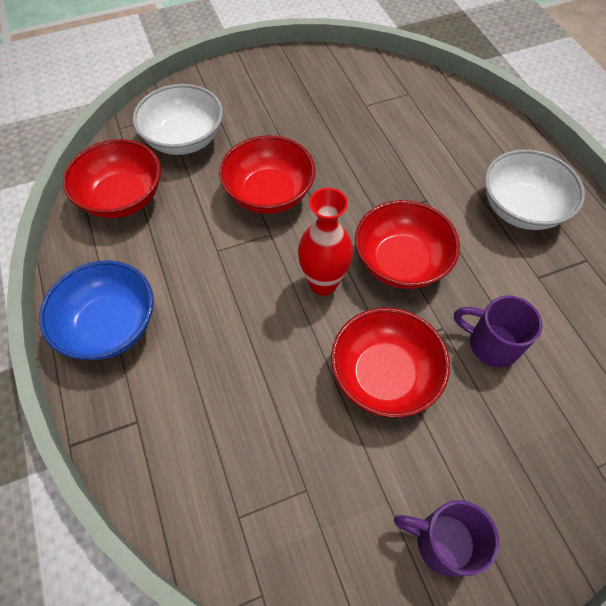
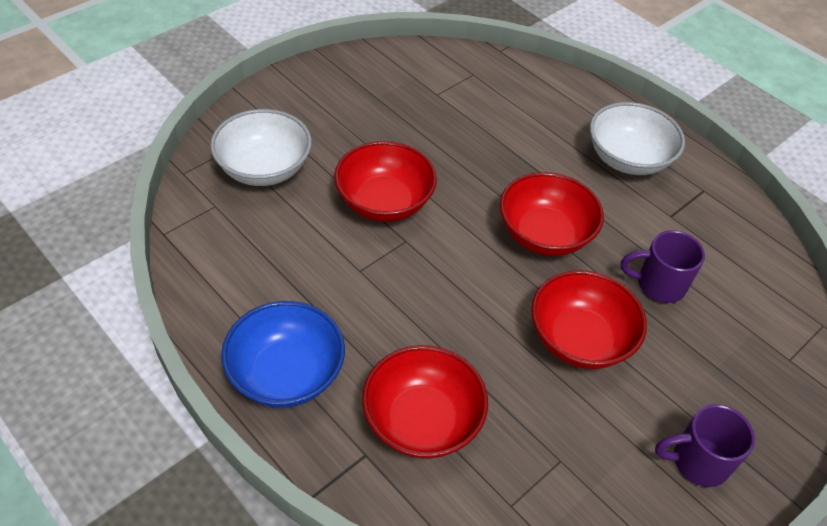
camera: 25 degrees left, 10 degrees down
(122, 198) = (228, 244): red bowl -> red bowl (422, 420)
(323, 283) = (482, 273): red vase -> none

